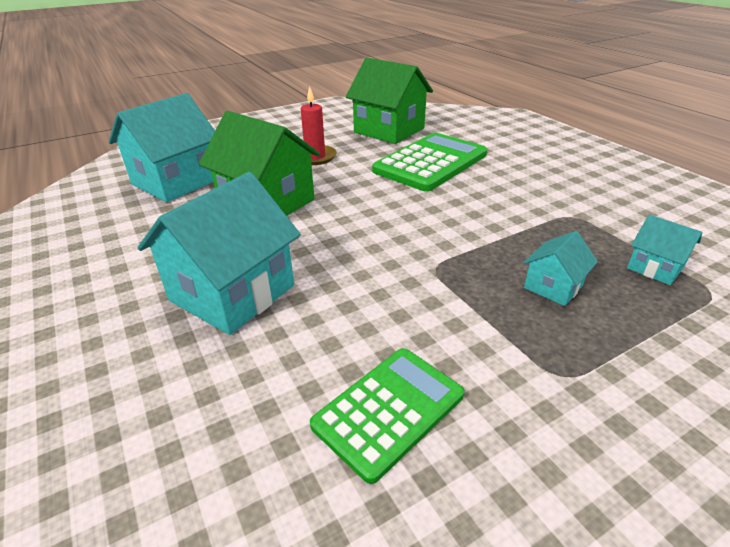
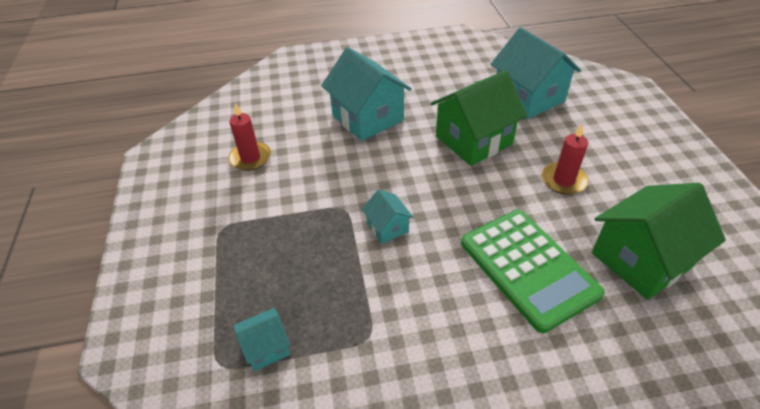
camera: 110 degrees right, 10 degrees up
(389, 410) = (250, 158): green calculator -> red candle
(553, 286) = (287, 264): turquoise house -> turquoise house (387, 227)

